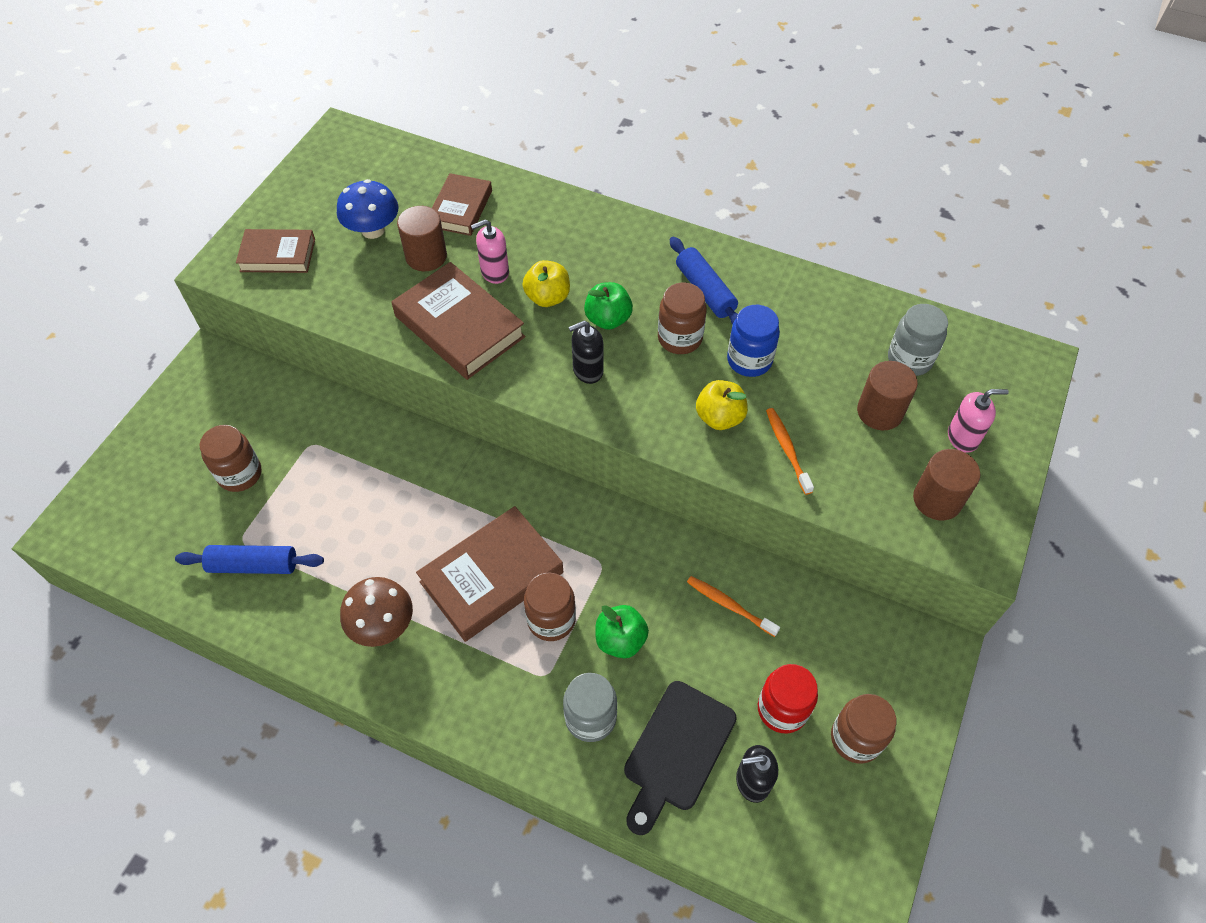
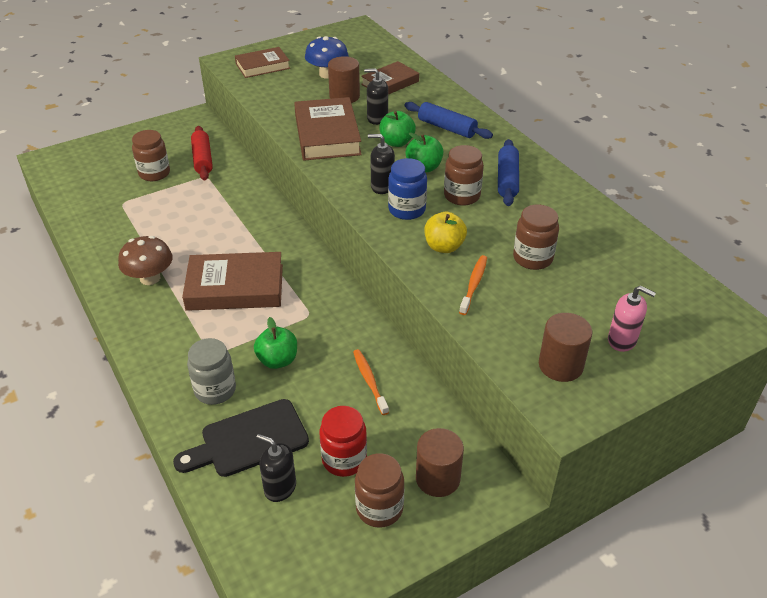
camera: 35 degrees right, 15 degrees down
(253, 565) = (116, 217): blue rolling pin -> blue rolling pin (447, 128)
(278, 255) = (262, 66): brown book -> brown book turned 60 degrees counterclockwise
(282, 420) = (202, 159): none -> red rolling pin
(494, 272) = (377, 118): pink soap dispenser -> black soap dispenser
(547, 297) = (396, 142): yellow apple -> green apple
(551, 620) = (247, 327): brown jar -> brown jar (532, 258)
(749, 360) = (499, 227): blue jar -> blue jar (407, 210)
(880, 412) = (568, 296): brown cylinder -> brown cylinder (437, 478)
(909, 359) = (626, 277): grey jar -> none

